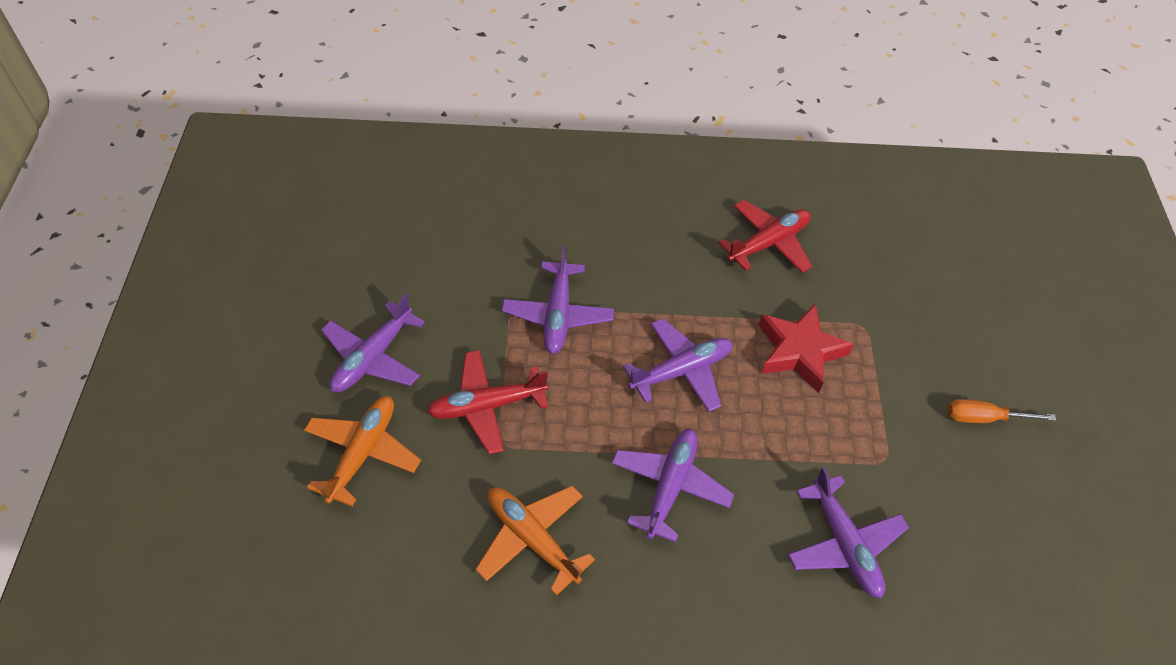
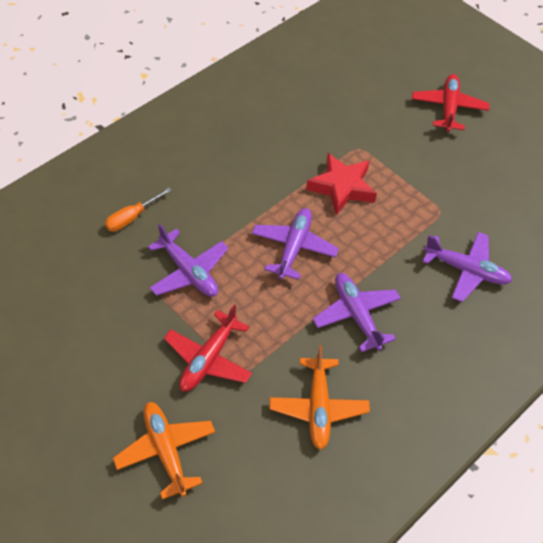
camera: 45 degrees left, 0 degrees up
(373, 357) = (103, 391): purple plane -> none
(532, 539) = (318, 407): orange plane -> orange plane turned 90 degrees counterclockwise
(768, 243) = (261, 138): red plane -> red plane (448, 108)
(984, 418) = (461, 153): orange screwdriver -> orange screwdriver (131, 218)

